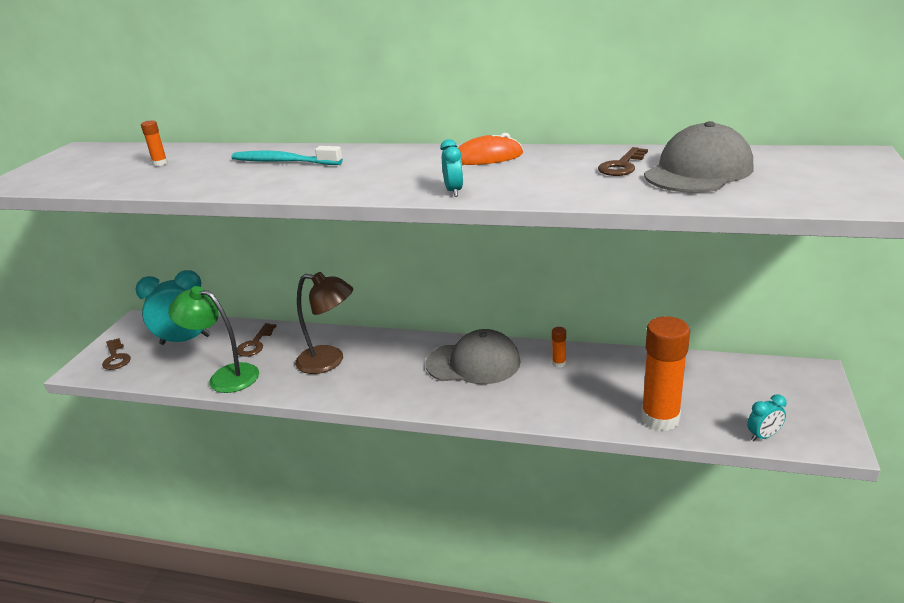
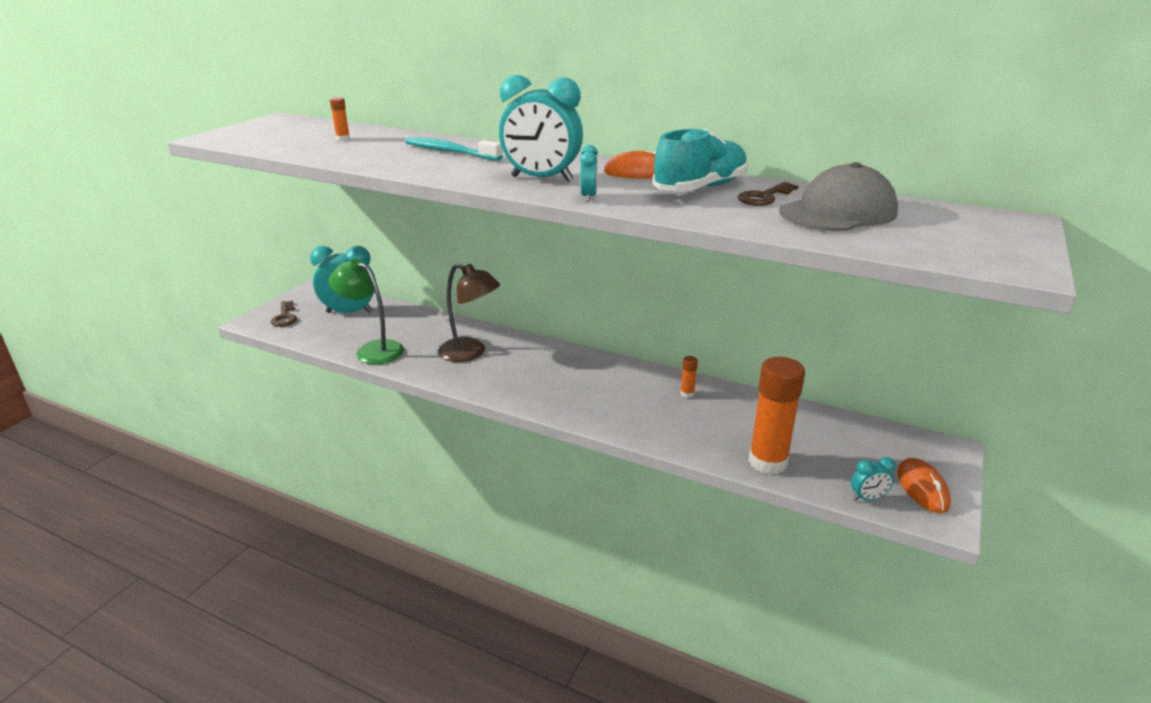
camera: 10 degrees right, 0 degrees up
(255, 344) = (409, 326): brown key -> none
(395, 178) = (541, 179): none -> turquoise clock
(473, 363) = (604, 378): grey cap -> none
(556, 165) = (700, 188): none -> turquoise shoe
(806, 415) = (922, 488): none -> orange mouse

